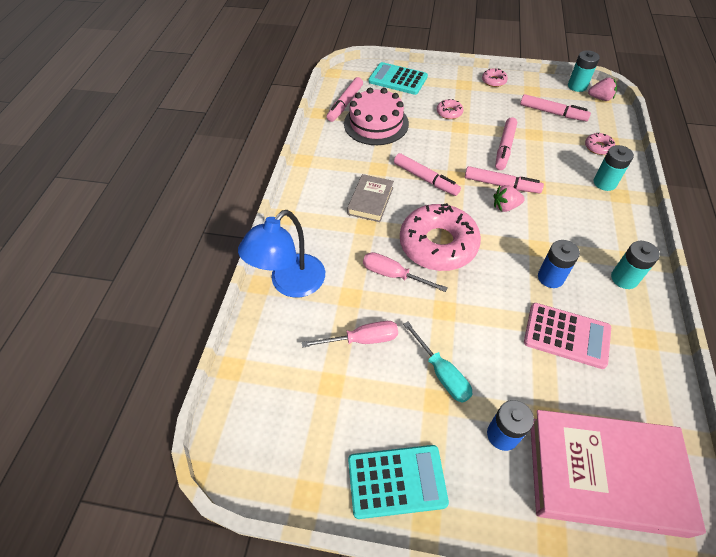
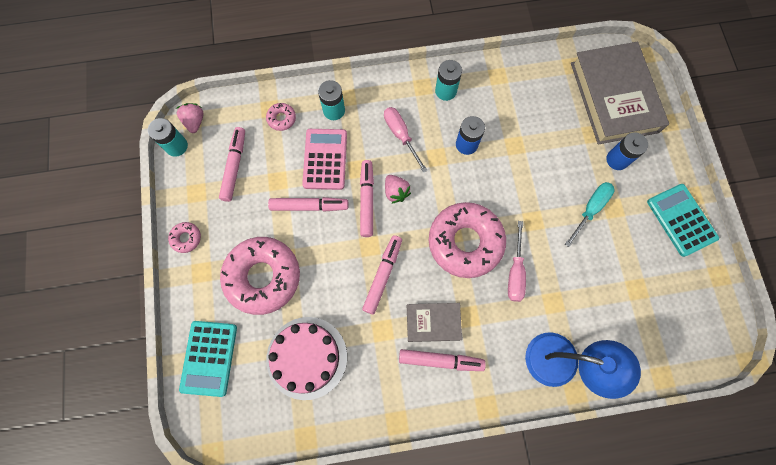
camera: 110 degrees left, 20 degrees up
(345, 104) = (279, 410): pink marker -> pink marker (440, 360)
(362, 339) = (589, 278): pink screwdriver -> pink screwdriver (401, 135)
(449, 112) = (263, 277): pink donut -> pink donut, size x2.40
(566, 335) = (518, 127): pink calculator -> pink calculator (325, 159)
(604, 475) = (614, 97): pink book -> grey book

